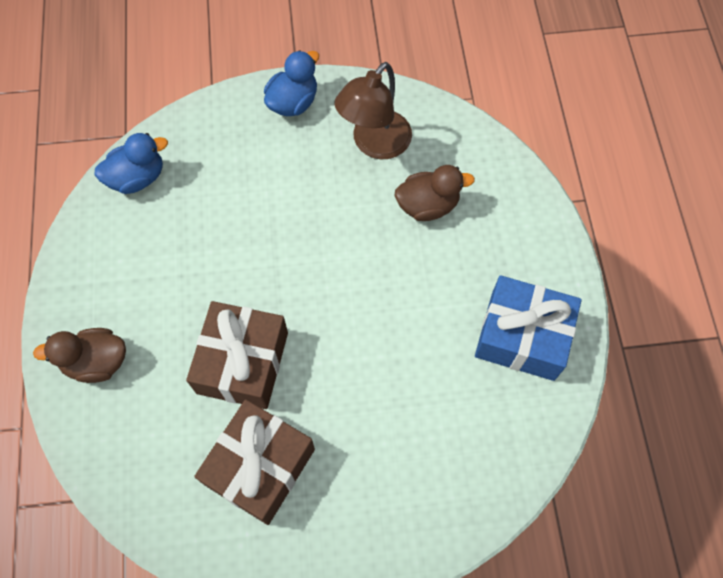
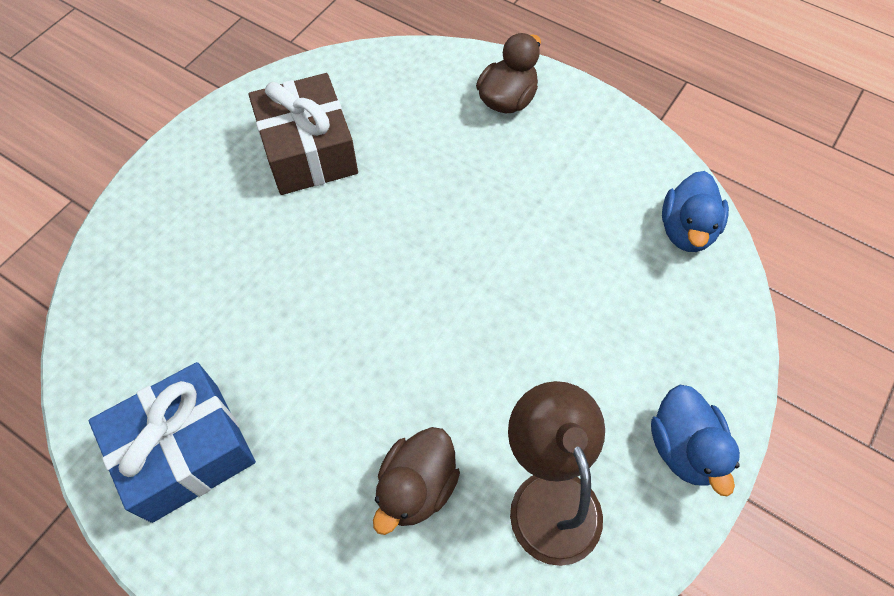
camera: 130 degrees right, 5 degrees down
(242, 362) = (407, 194): brown gift -> none

